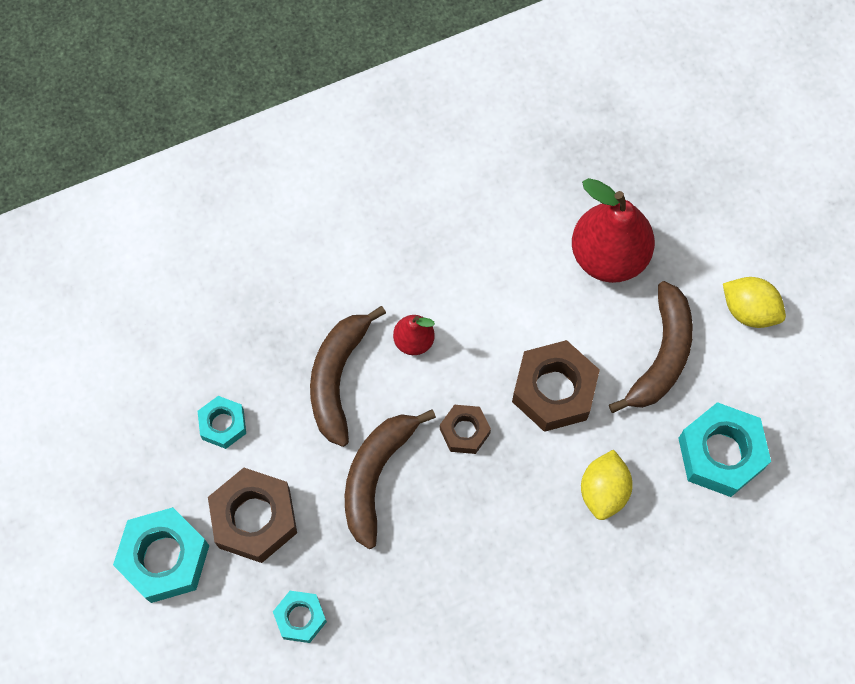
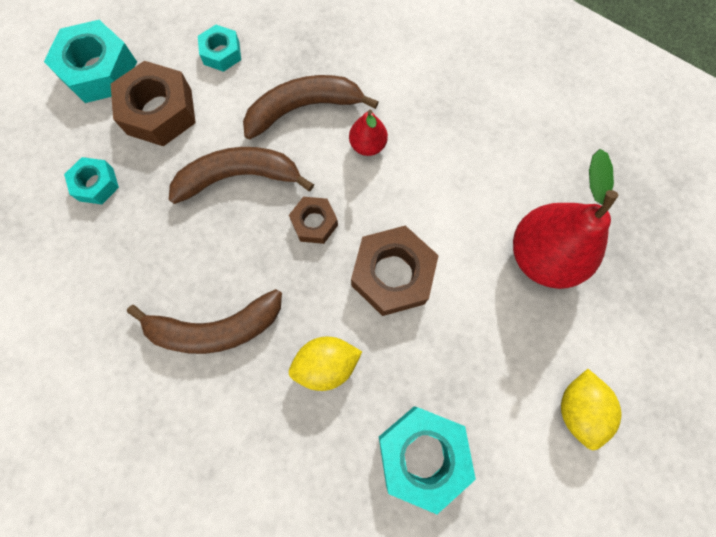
camera: 60 degrees right, 5 degrees up
(661, 355) = (482, 350): brown banana -> brown banana (216, 328)

